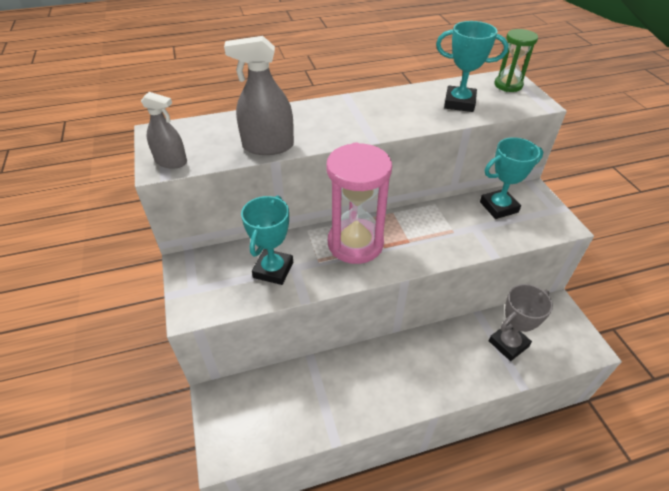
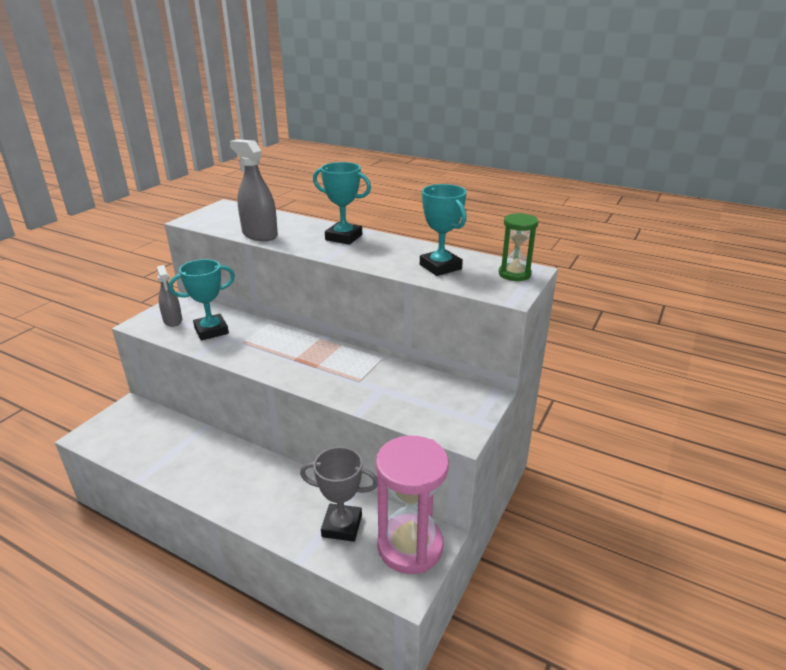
camera: 45 degrees right, 15 degrees down
(171, 161) = (200, 220): grey spray bottle -> grey spray bottle (173, 320)
(355, 243) = (281, 346): pink hourglass -> pink hourglass (410, 546)
(498, 207) = (429, 389): turquoise trophy -> turquoise trophy (344, 237)

